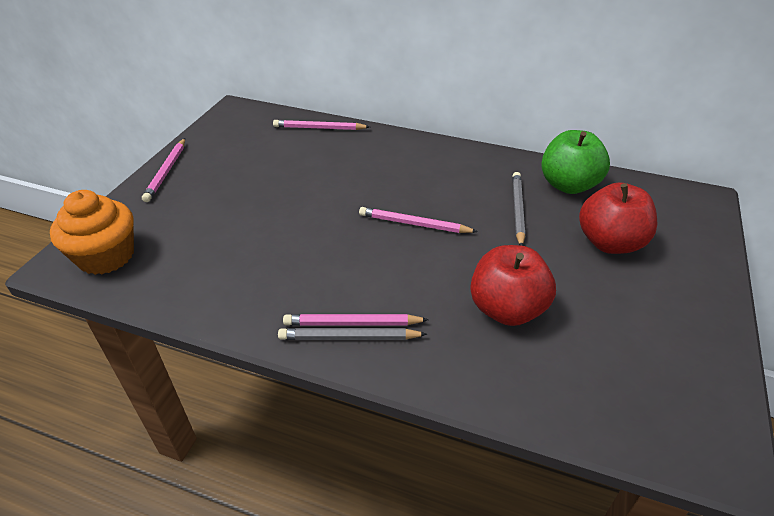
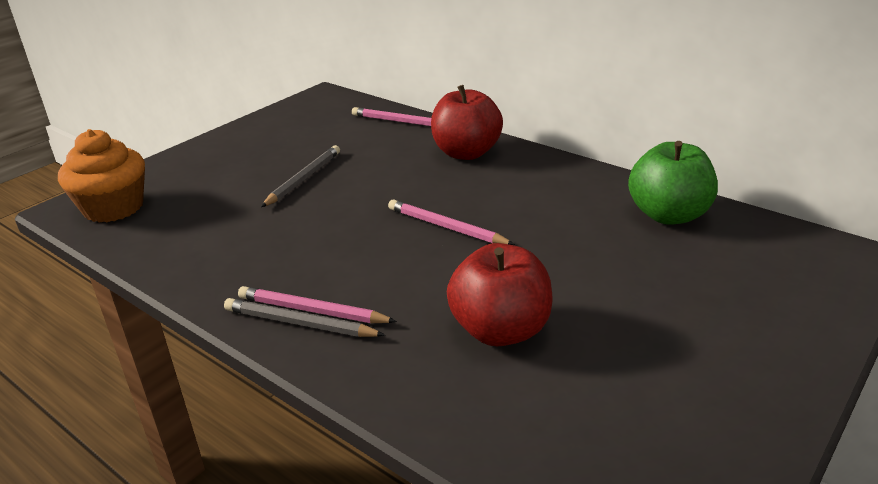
camera: 20 degrees right, 10 degrees down
(166, 172) = (218, 143): pink pencil -> none
(517, 209) = (583, 231): grey pencil -> grey pencil (304, 178)
(609, 243) = (684, 284): red apple -> red apple (466, 153)

